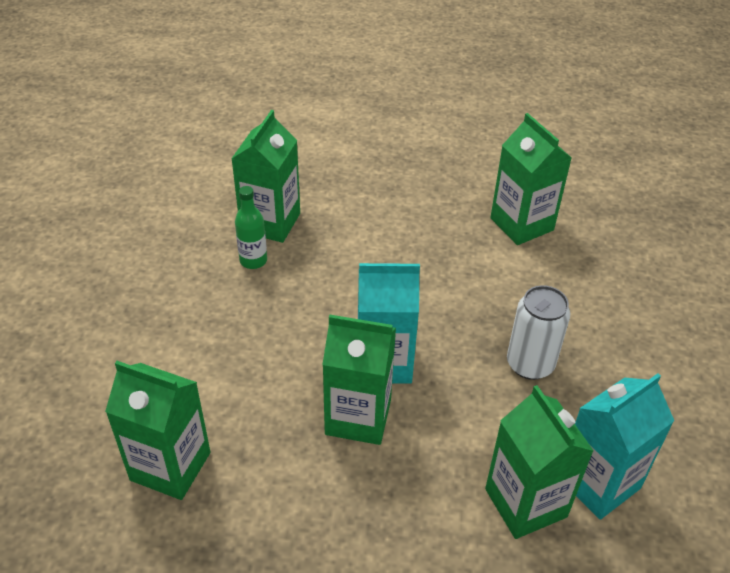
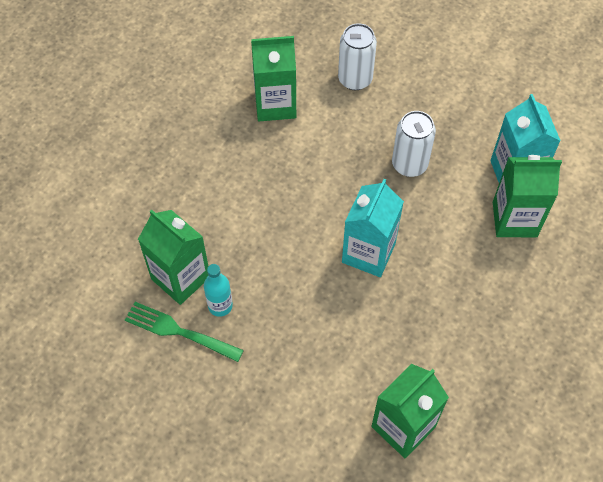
camera: 65 degrees left, 15 degrees up
(210, 241) = (179, 331): none -> green fork
(253, 260) = (220, 306): green bottle -> turquoise bottle
(358, 417) = (410, 288): green carton -> none
(609, 278) = (355, 79): none -> white can

